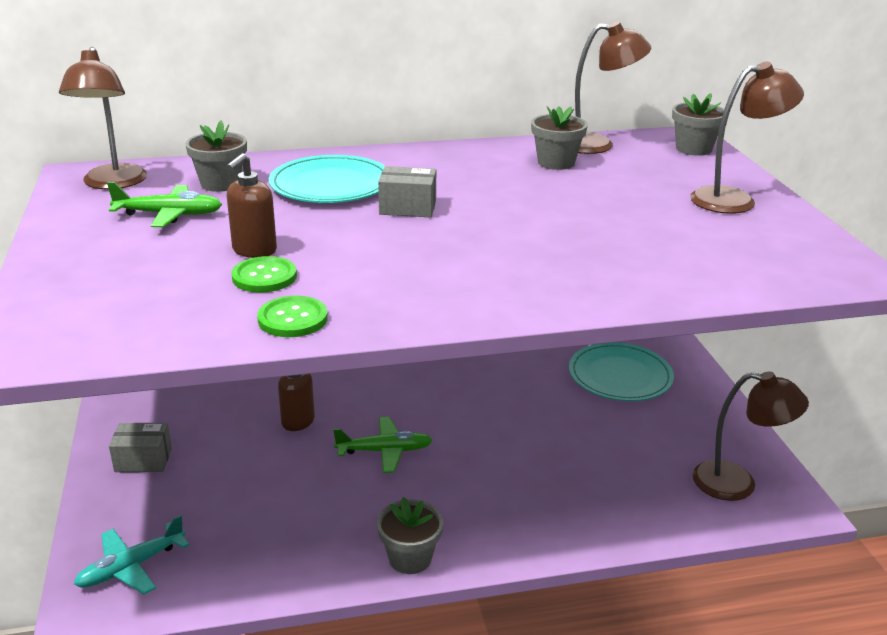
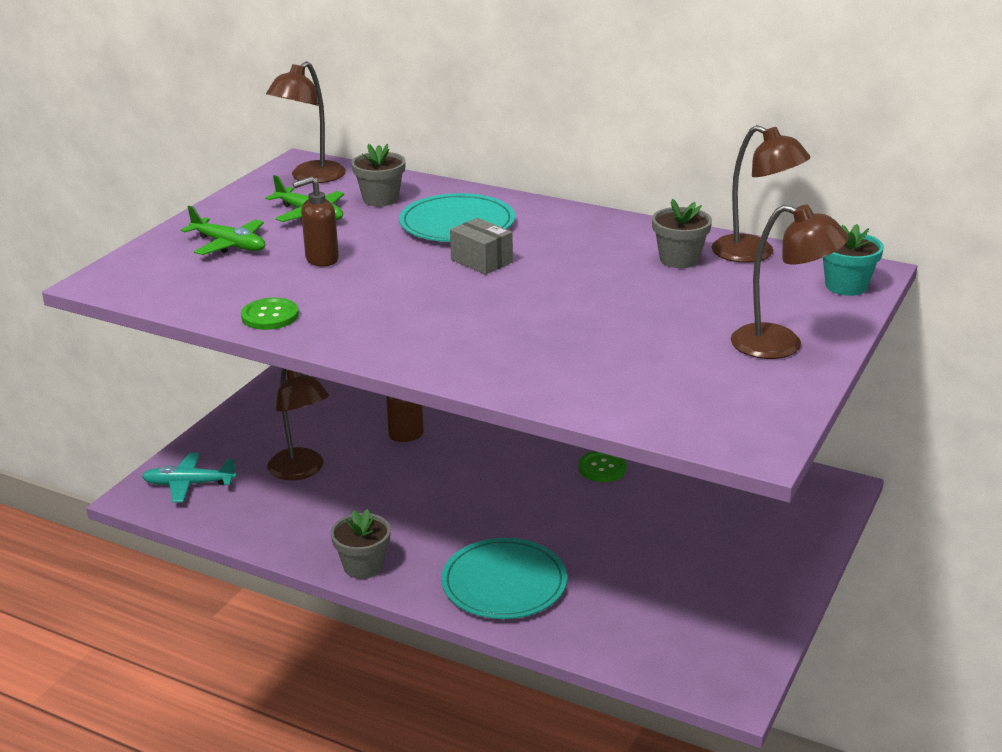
camera: 40 degrees right, 0 degrees up
(143, 460) = (272, 417): grey box -> none
(264, 277) = (298, 281): green button -> green button (602, 468)
(384, 451) = (441, 484): green plane -> green plane (228, 245)
(620, 376) = (729, 513): turquoise plate -> turquoise plate (504, 583)
(693, 149) = (846, 286): grey flower pot -> turquoise flower pot
(737, 483) = (704, 646): brown lamp -> brown lamp (301, 471)

